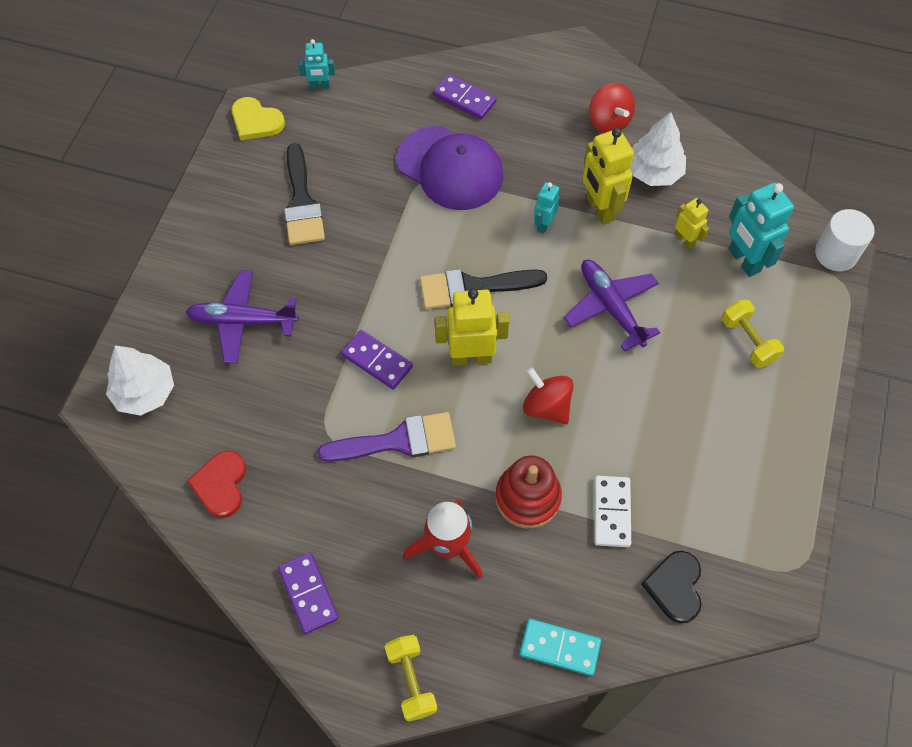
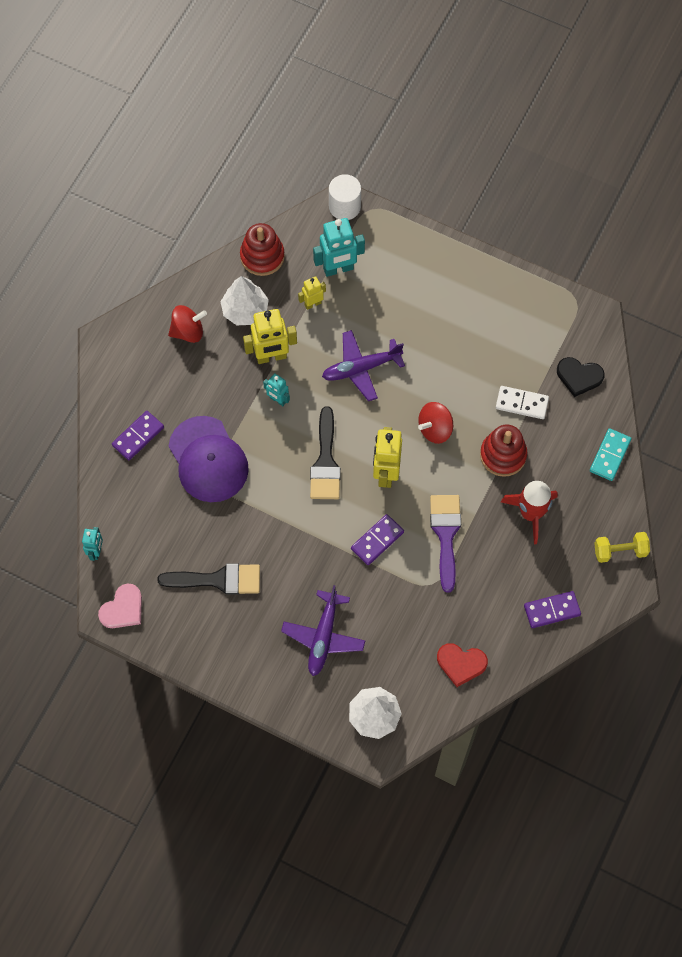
camera: 80 degrees left, 5 degrees up
(256, 121) = (123, 609): yellow heart -> pink heart
(450, 168) = (208, 459): purple cap -> purple cap turned 105 degrees clockwise
(732, 177) = (262, 256): none -> red stacking toy
(748, 341) = (406, 284): yellow dumbbell -> none

